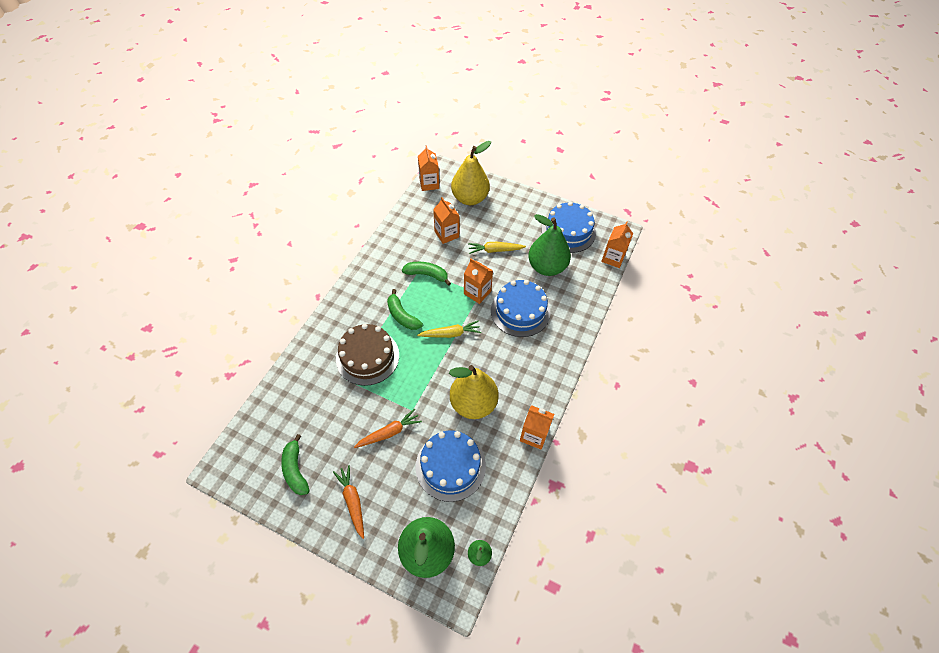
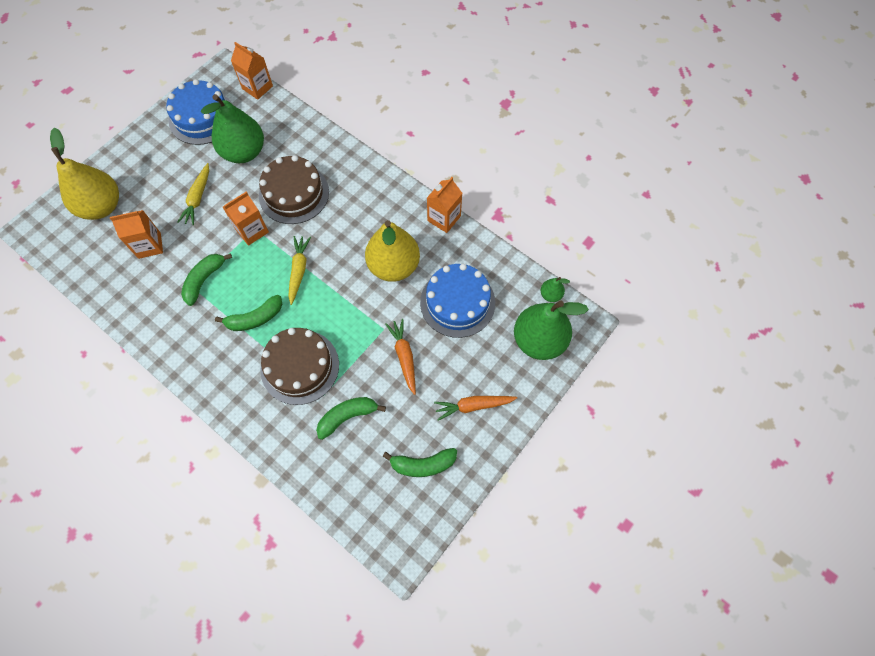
camera: 75 degrees left, 10 degrees up
(330, 402) = (347, 416): none -> green banana
(429, 184) = (51, 249): orange carton -> none
(520, 311) = (294, 194): blue cake -> brown cake

